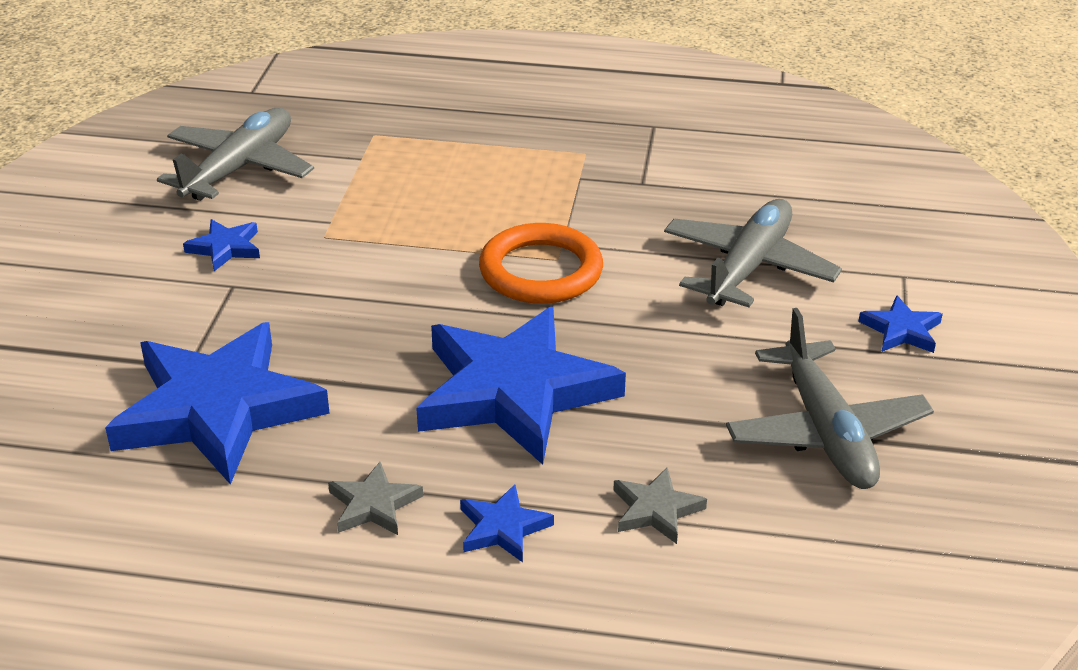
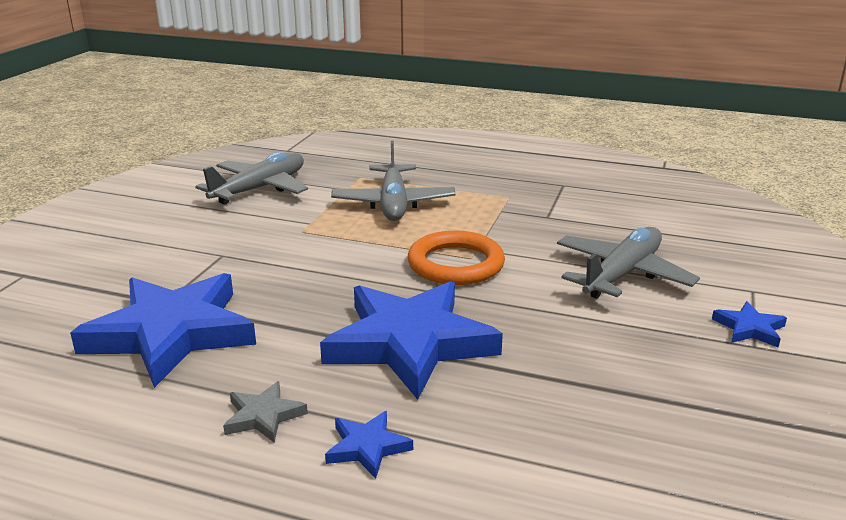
camera: 10 degrees right, 10 degrees down
(225, 248) = (228, 232): blue star -> none
(656, 510) = (509, 447): grey star -> none
(826, 432) = (676, 400): grey plane -> grey plane (393, 204)

